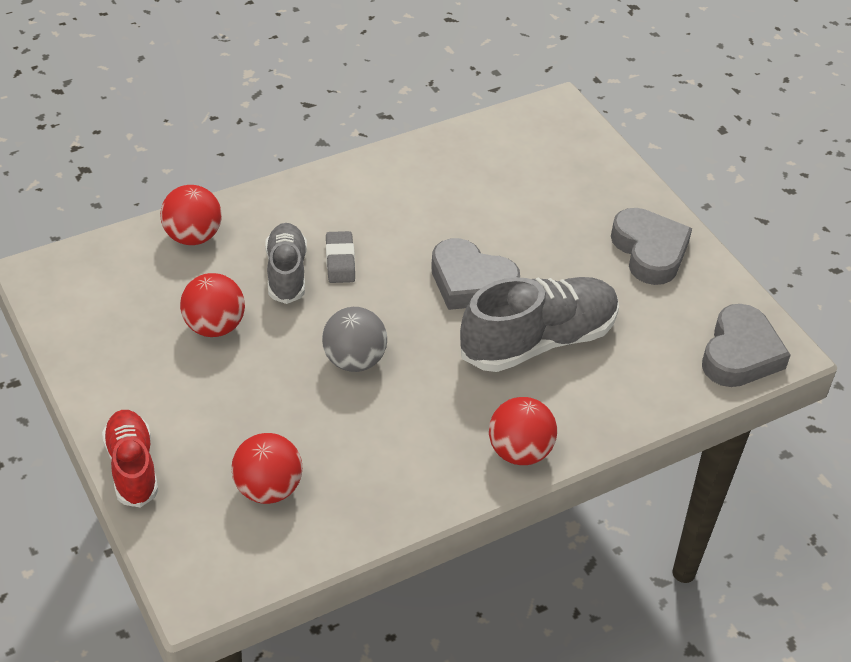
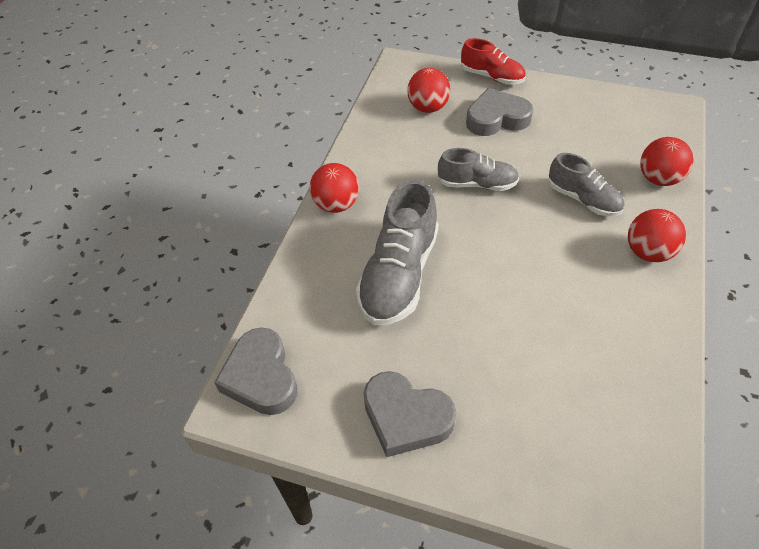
camera: 140 degrees right, 5 degrees up
(214, 326) = (563, 147): red ball -> red ball (647, 252)
(340, 261) = (571, 230): grey eraser -> none
(354, 360) = (477, 184): grey ball -> grey shoe
(471, 282) = (485, 280): grey heart -> grey heart (496, 118)

